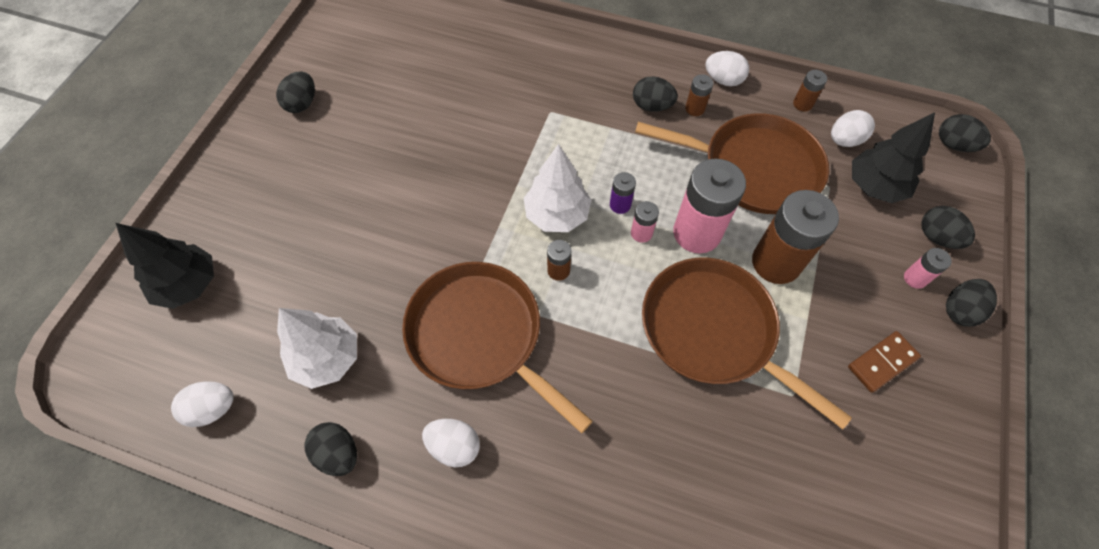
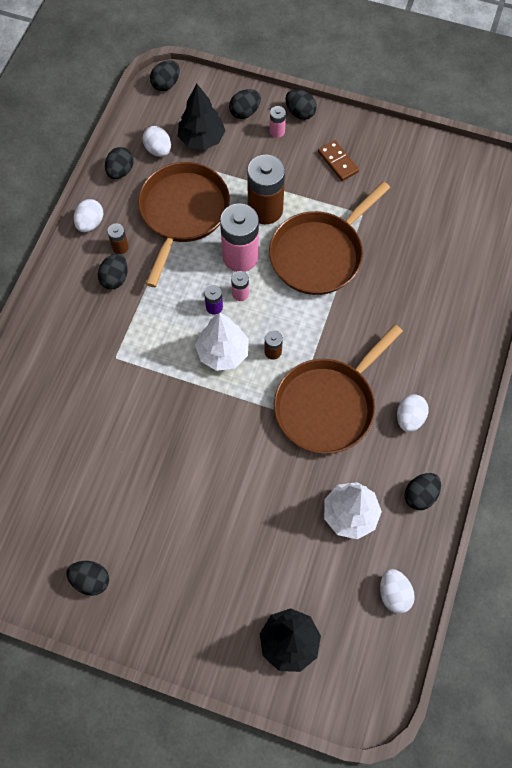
camera: 90 degrees left, 5 degrees up
(802, 104) = (120, 171): brown battery -> black egg

